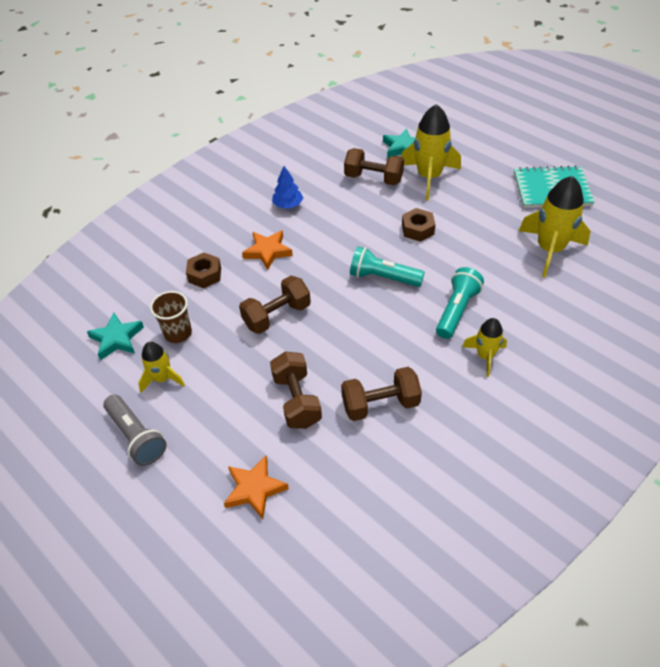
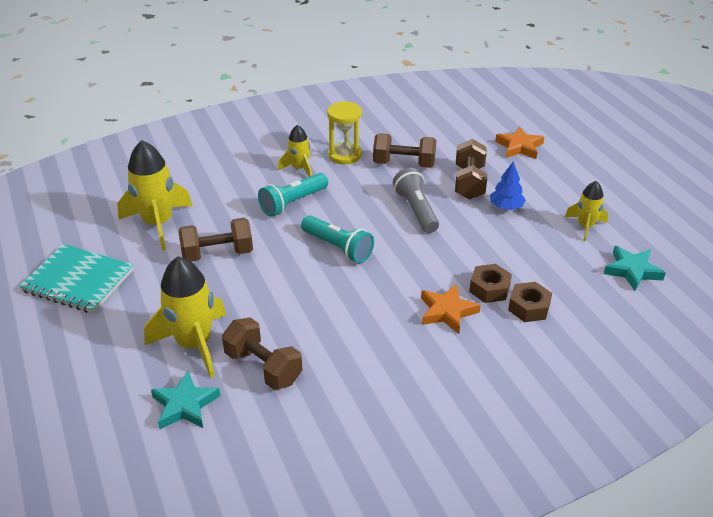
camera: 160 degrees left, 10 degrees down
(136, 437) = (609, 194): grey flashlight -> grey flashlight (416, 210)
(178, 333) = (567, 258): brown cup -> none
(277, 316) = (462, 245): brown dumbbell -> brown dumbbell (217, 254)
(288, 205) = (396, 365): blue tree -> blue tree (506, 207)
(417, 229) = (265, 283): brown nut -> brown nut (489, 289)
(453, 394) = (344, 155): none -> yellow hourglass

